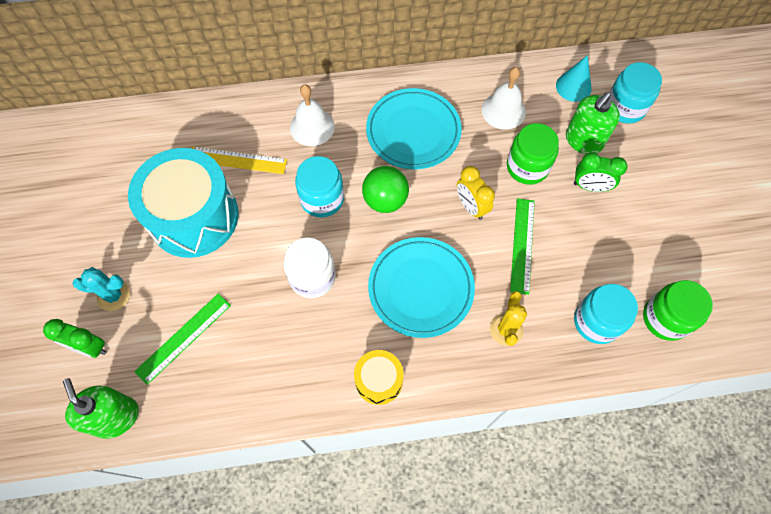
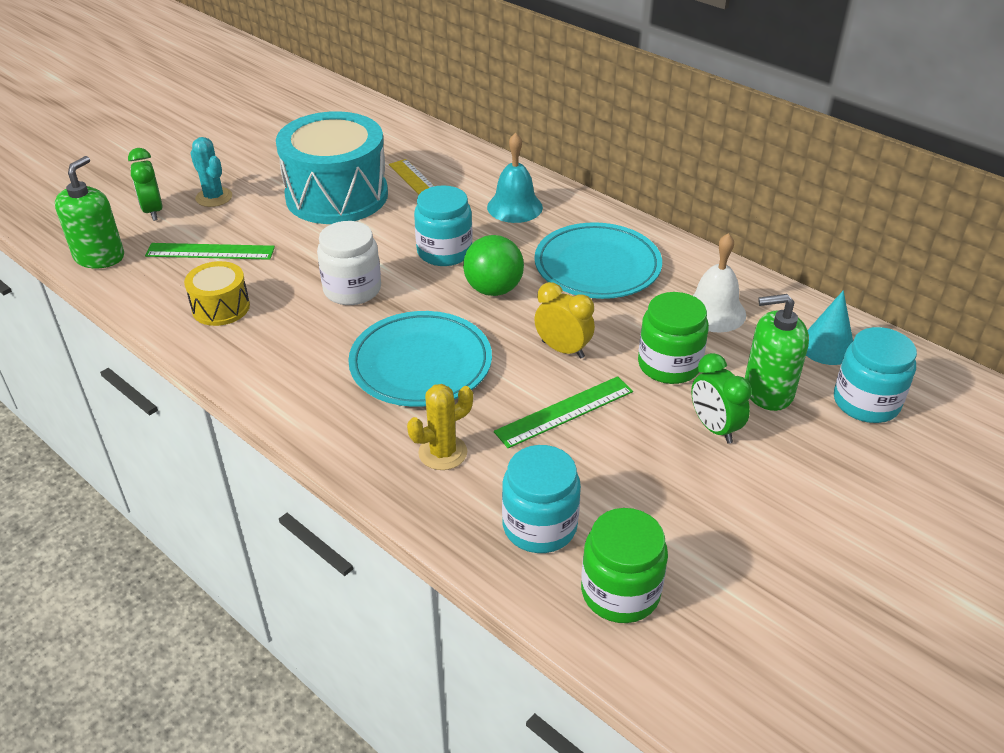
camera: 50 degrees right, 25 degrees down
(312, 127) = (514, 207): white bell -> turquoise bell
(379, 380) = (283, 389): yellow drum -> yellow drum (221, 307)
(471, 206) = (563, 349): yellow clock -> yellow clock turned 105 degrees clockwise

